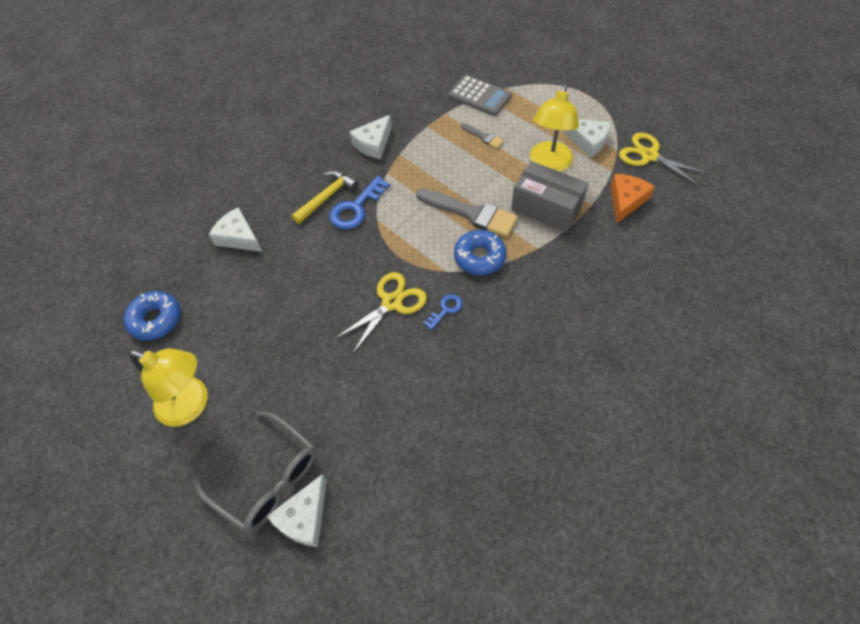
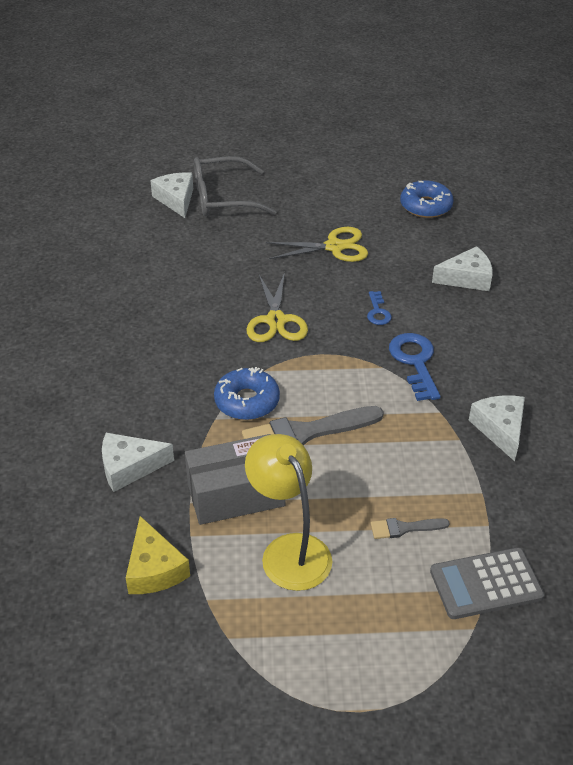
camera: 130 degrees right, 15 degrees down
(191, 405) = (323, 192): yellow lamp -> none
(327, 197) = (455, 352): yellow hammer -> none
(445, 310) = (225, 344): blue key -> blue key (377, 312)
(587, 141) = (277, 621): white cheese -> white cheese (129, 467)
(626, 201) = (154, 569): orange cheese -> yellow cheese
(649, 155) = (178, 662): yellow scissors -> yellow scissors (334, 247)

